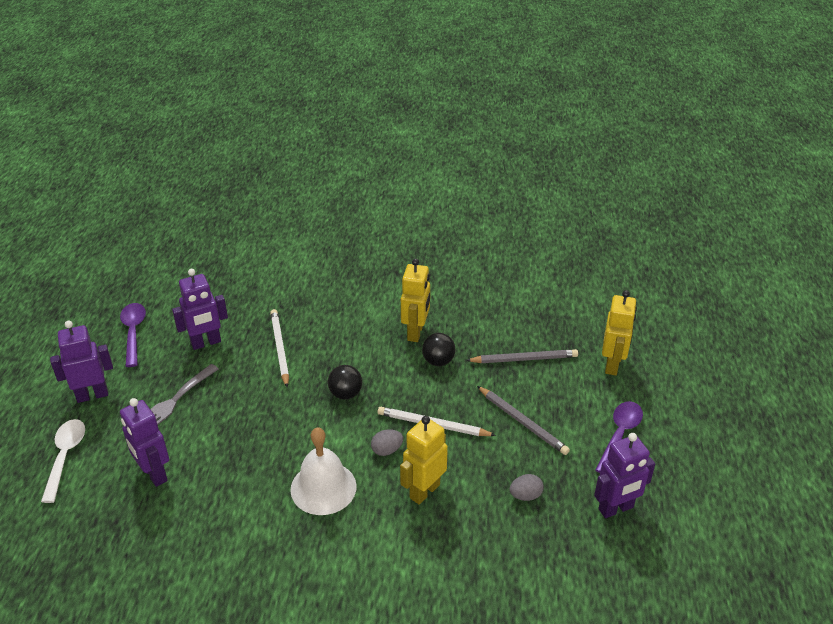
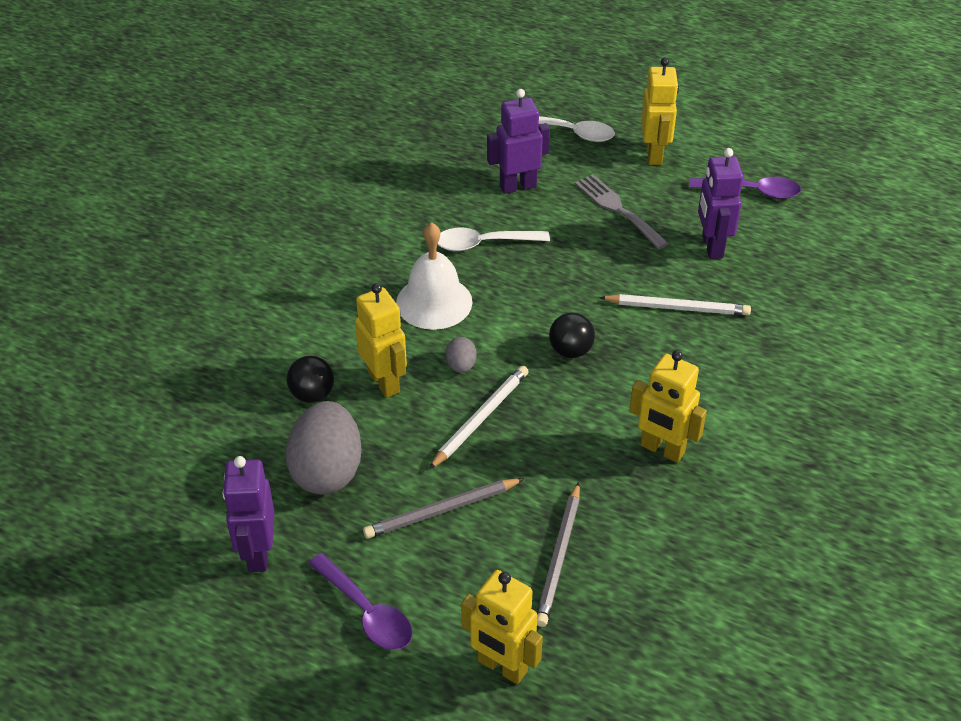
camera: 110 degrees right, 5 degrees up
(92, 395) = (654, 154): purple robot -> yellow robot
(240, 476) = (484, 244): none -> white spoon
(438, 361) = (593, 457): black ball -> black ball (312, 394)
(525, 495) = (327, 471): grey egg -> grey egg, size x2.20

